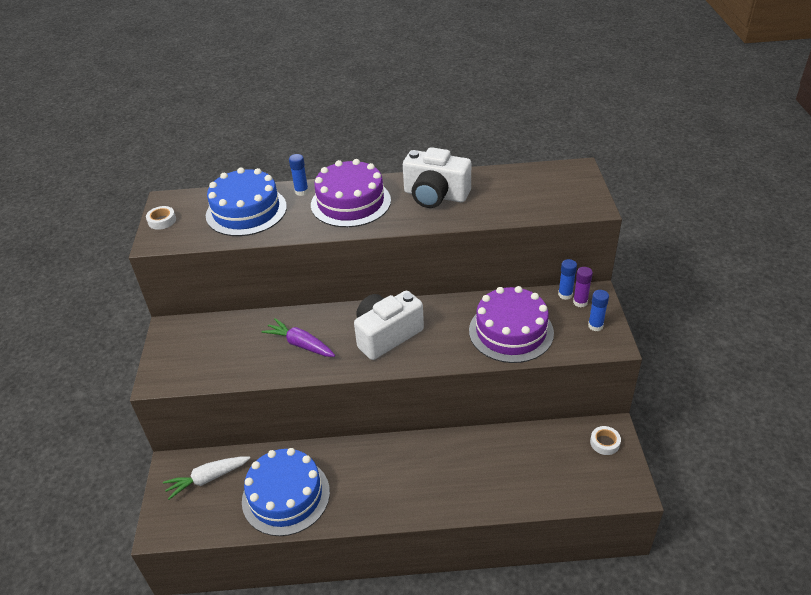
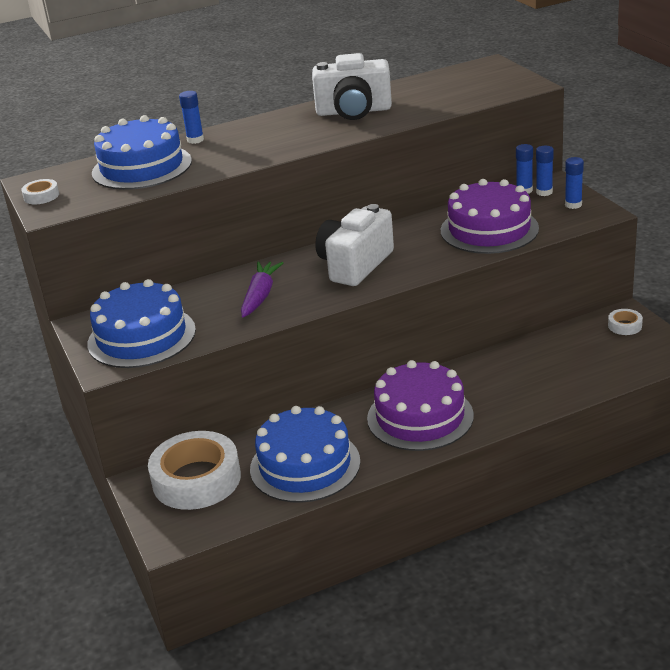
camera: 20 degrees left, 10 degrees down
(197, 357) = (141, 337): none -> blue cake
(207, 479) = (196, 479): white carrot -> white tape
(300, 344) = (260, 296): purple carrot -> purple carrot turned 90 degrees clockwise
(350, 202) = (262, 135): purple cake -> purple cake (420, 417)
(580, 302) = (544, 192): purple glue stick -> blue glue stick

